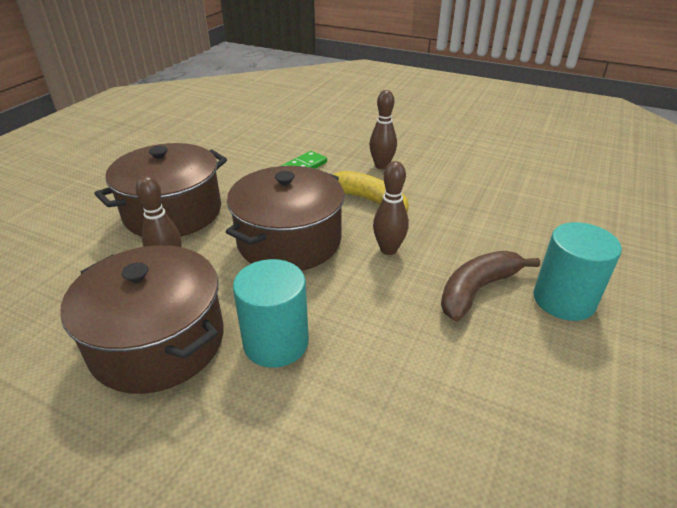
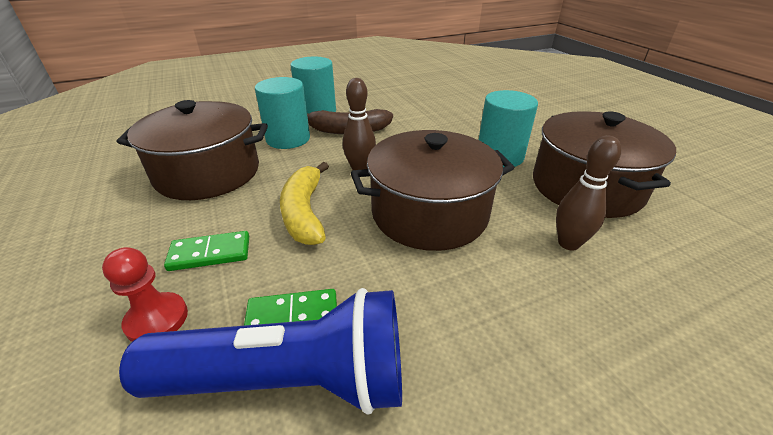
camera: 140 degrees left, 0 degrees up
(173, 212) = (548, 329): brown pot -> brown pot (208, 173)
(277, 156) = (290, 380): none -> blue flashlight
(355, 145) = (157, 319): none -> red pawn
(381, 166) = (210, 253): brown bowling pin -> green domino
(503, 247) = (288, 139): none -> turquoise cylinder

